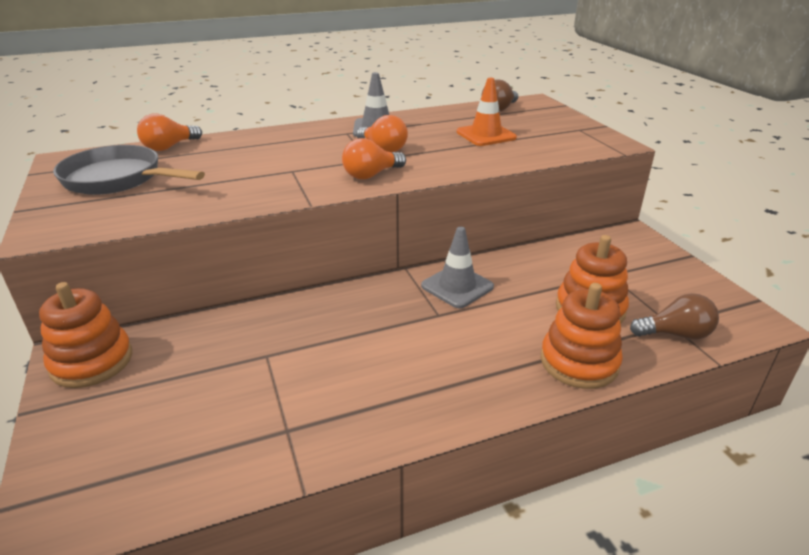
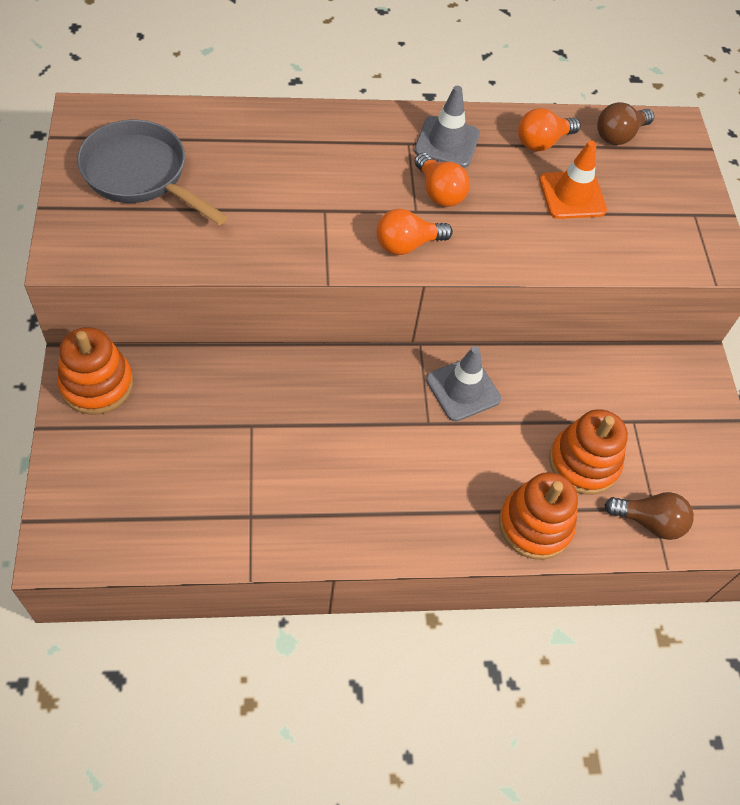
camera: 10 degrees right, 25 degrees up
(169, 147) = (200, 119): orange light bulb -> orange light bulb (542, 142)

